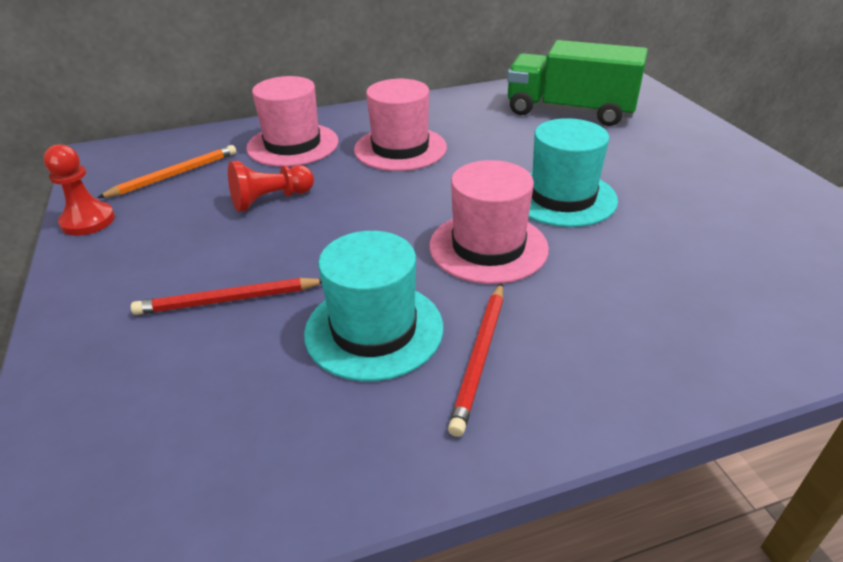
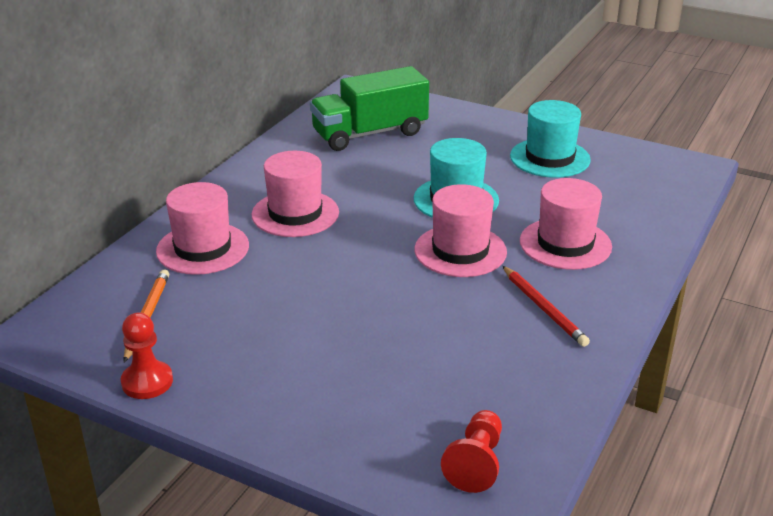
camera: 45 degrees left, 5 degrees down
(228, 300) = (361, 363): red pencil -> none
(270, 200) = (266, 294): red pawn -> red pawn (476, 463)
(374, 330) = (472, 327): turquoise hat -> turquoise hat (550, 158)
(619, 299) = (565, 244): none -> pink hat

